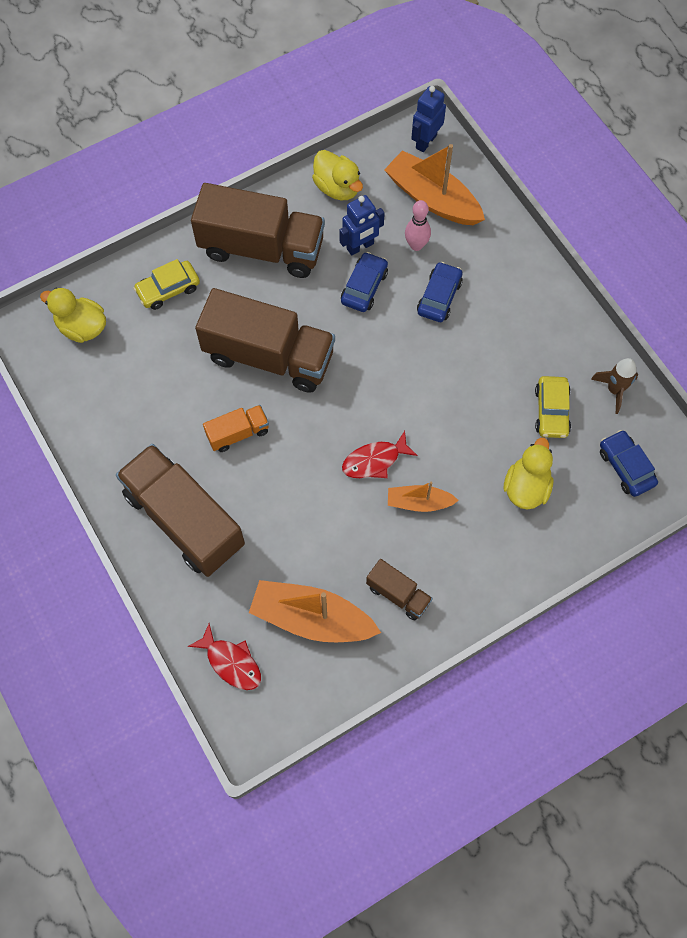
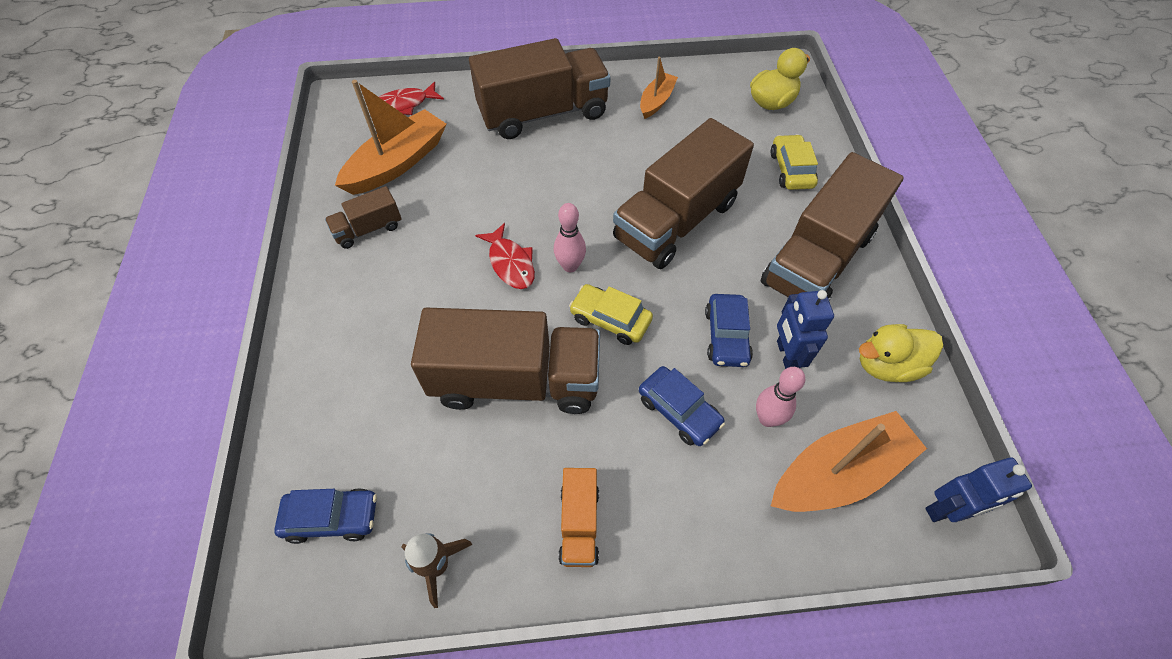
camera: 115 degrees right, 10 degrees down
(238, 433) = (604, 171): orange truck -> orange truck (579, 524)
(355, 415) = (570, 266): none -> pink bowling pin
(364, 287) = (726, 336): blue car -> blue car turned 45 degrees clockwise
(374, 460) = (510, 263): red fish -> red fish turned 150 degrees clockwise
(419, 502) = (442, 282): orange boat -> orange boat (656, 101)
(425, 141) = (946, 510): blue robot -> blue robot turned 105 degrees clockwise
(473, 406) = (516, 381): none -> brown truck
(526, 487) = (388, 389): yellow duck -> none
(551, 411) = (457, 466): yellow car -> yellow car (610, 319)

